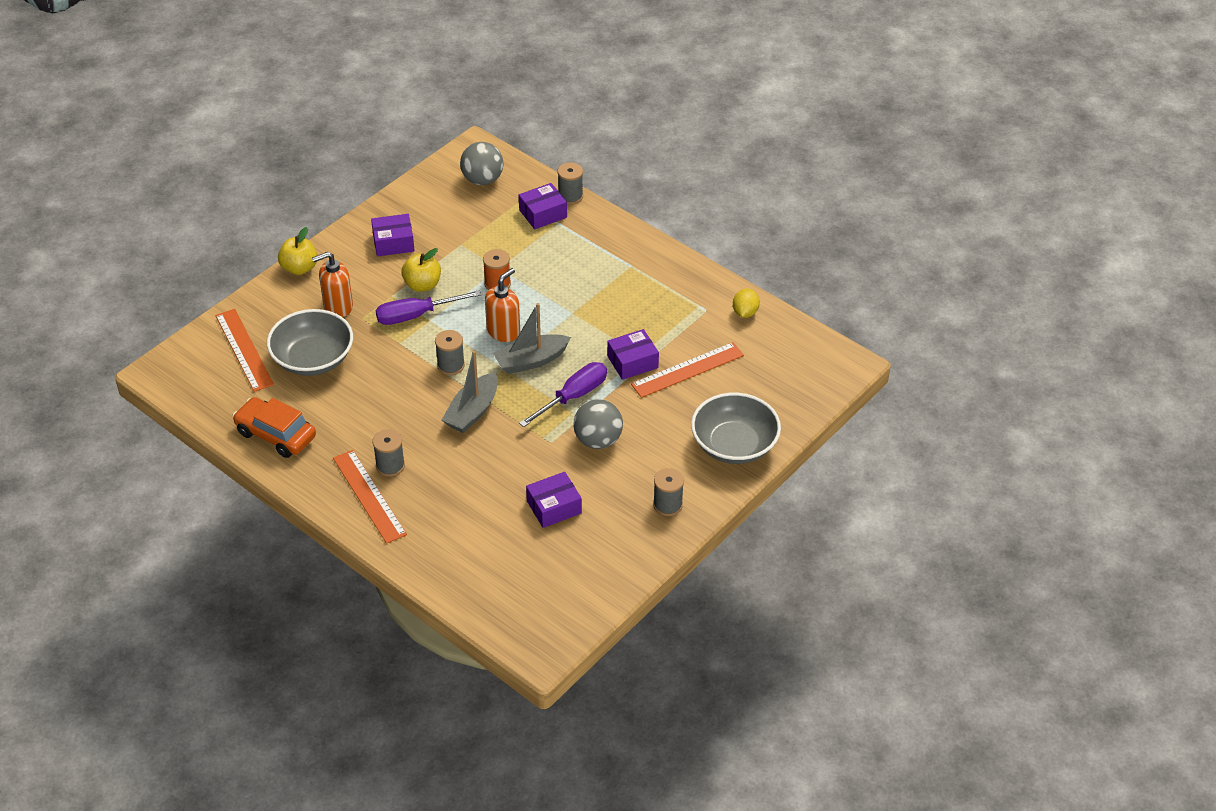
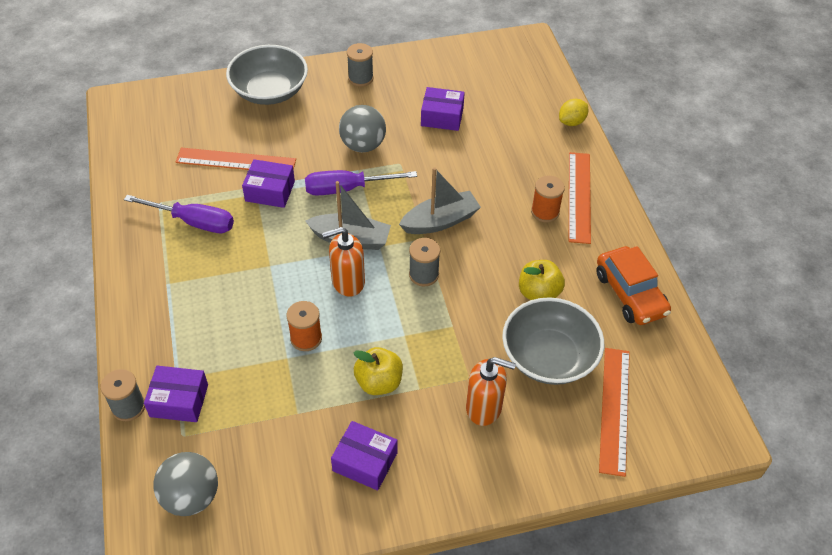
camera: 145 degrees left, 5 degrees up
(299, 268) = (493, 490): yellow apple -> yellow apple (538, 293)
(390, 466) = (545, 212): grey spool -> orange spool
(416, 315) = (413, 348): purple screwdriver -> purple screwdriver (193, 222)
(745, 312) = (133, 182): yellow lemon -> yellow lemon (571, 122)

